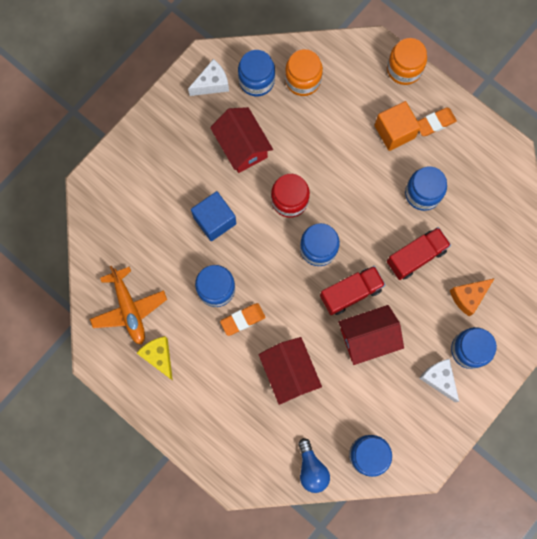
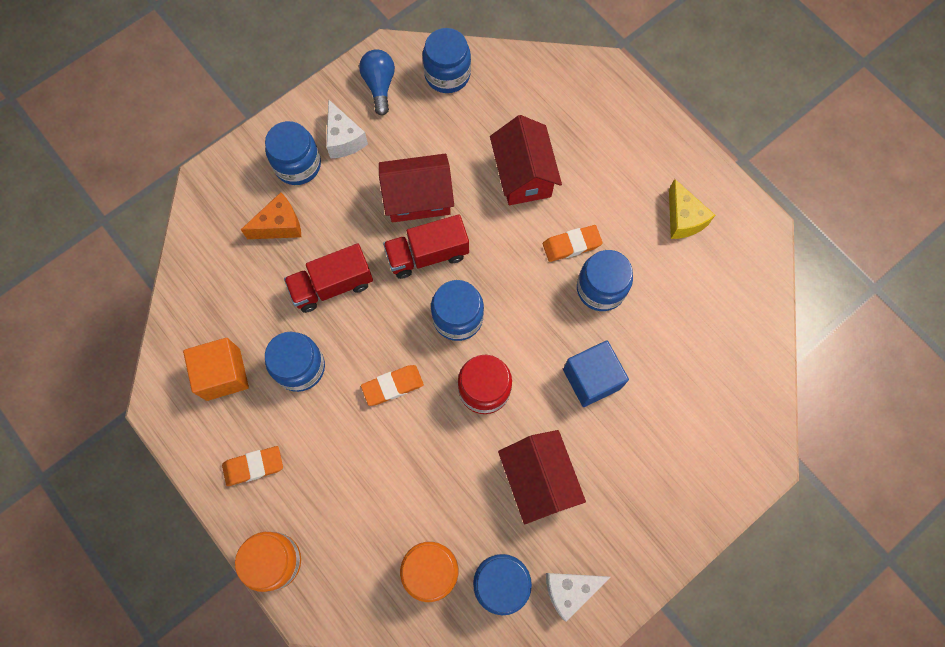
camera: 170 degrees left, 5 degrees down
(129, 309) = (717, 282): orange plane -> none
(311, 468) = (515, 71): blue light bulb -> blue light bulb (379, 86)
(354, 191) = (392, 386): none -> orange eraser
(394, 131) = (315, 463): orange cube -> orange cube (223, 374)

